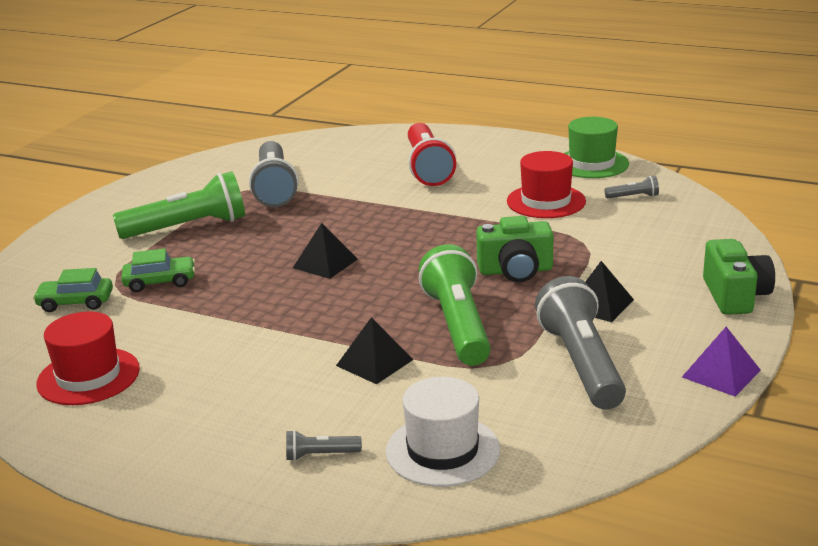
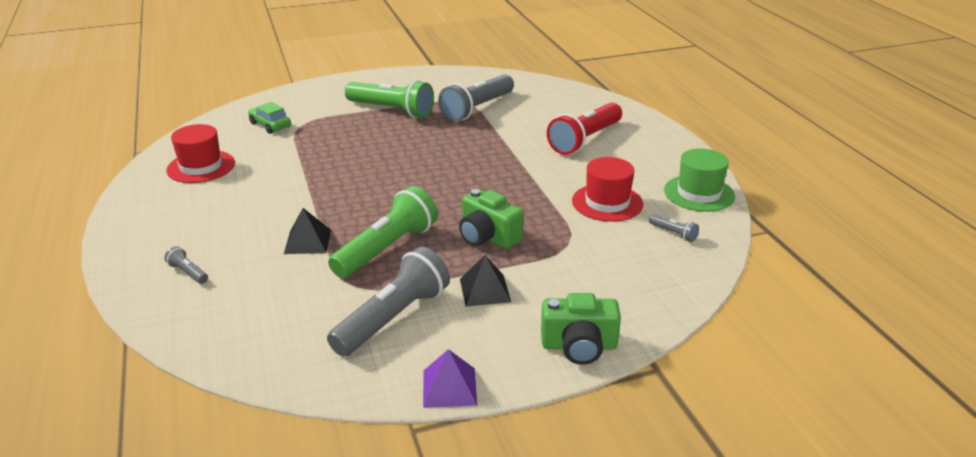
camera: 45 degrees right, 5 degrees up
(160, 282) = (320, 134): green car -> none
(325, 263) = (406, 169): black pyramid -> none
(442, 450) = (231, 312): white hat -> none
(735, 296) = (579, 346): green camera -> green camera turned 45 degrees clockwise

